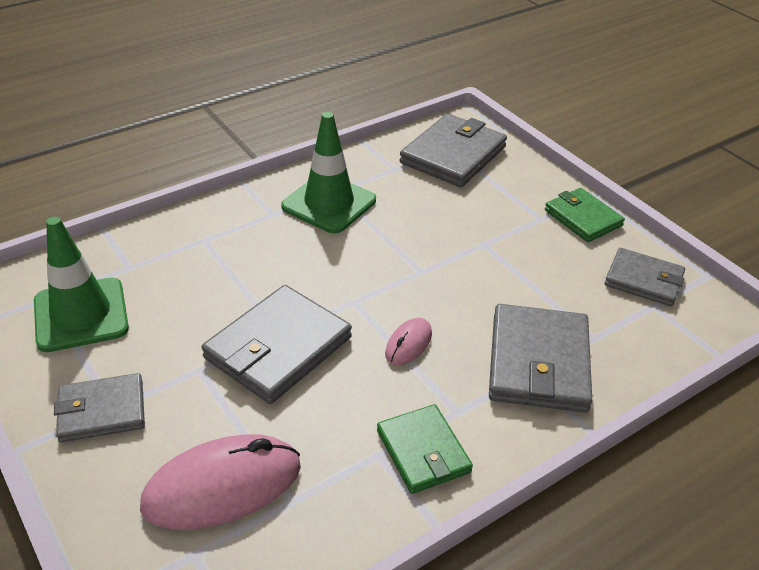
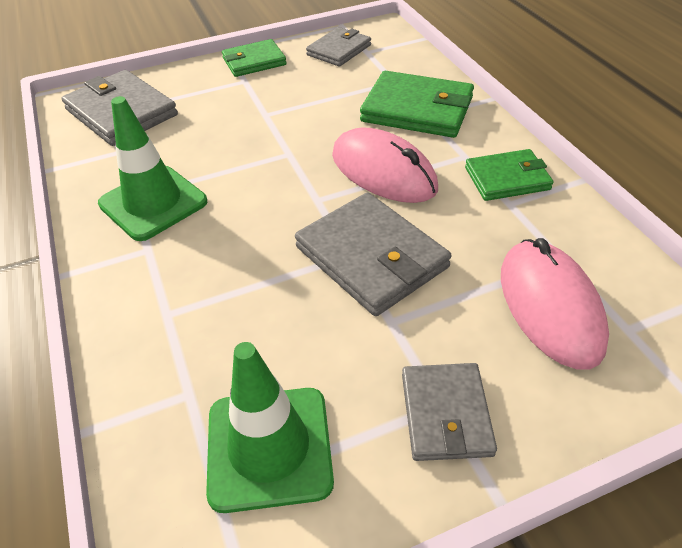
camera: 75 degrees left, 5 degrees up
(408, 344) = (383, 172): pink mouse -> pink mouse, size x2.03
(538, 363) = (417, 109): grey wallet -> green wallet

